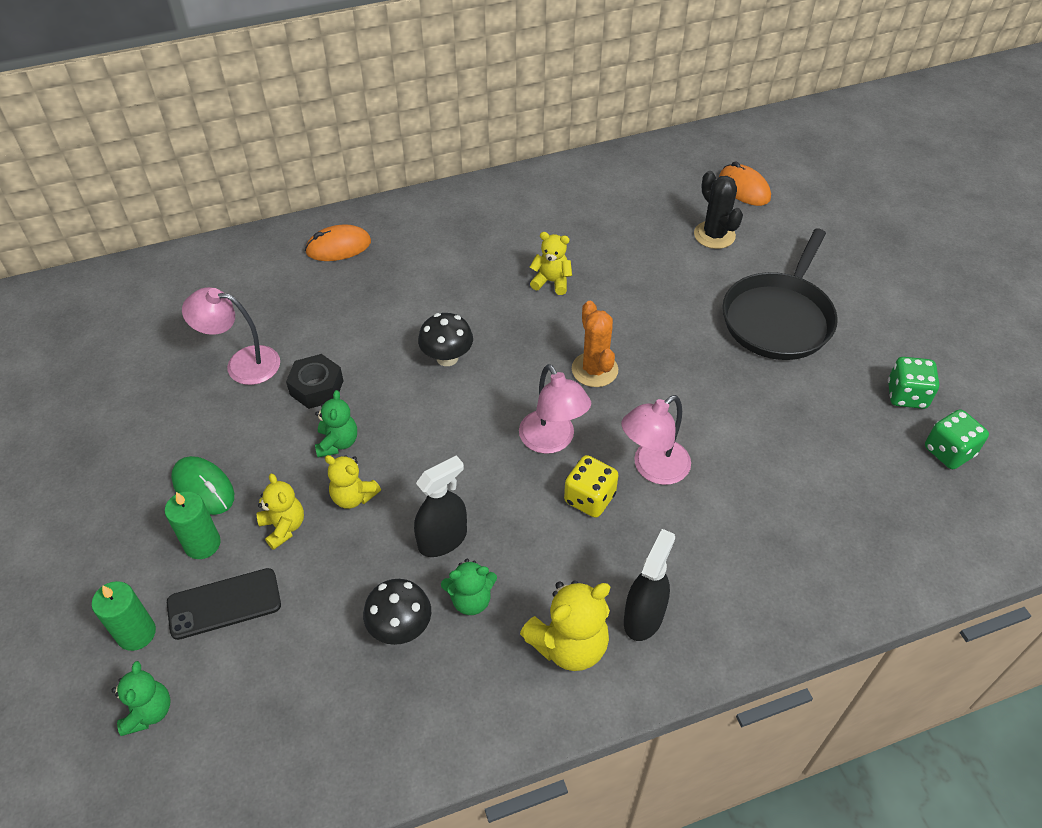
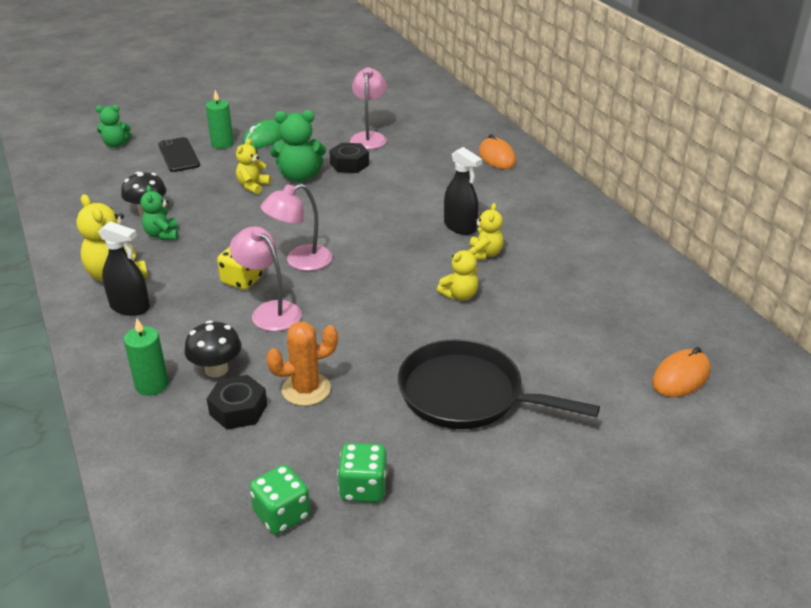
camera: 85 degrees right, 15 degrees down
(136, 633) = (165, 134): green candle -> green candle (152, 385)
(283, 527) = (231, 166): yellow teddy bear -> yellow teddy bear (459, 295)
(337, 443) = (299, 176): green teddy bear -> green teddy bear, size x1.58
(442, 540) = (213, 221): black spray bottle -> black spray bottle (460, 227)
(447, 357) = (384, 211): black mushroom -> black mushroom (216, 369)
(594, 370) = (379, 279): orange cactus -> orange cactus (306, 389)
(714, 235) = (587, 352): black cactus -> none
(820, 490) = (238, 409): none -> black nut

